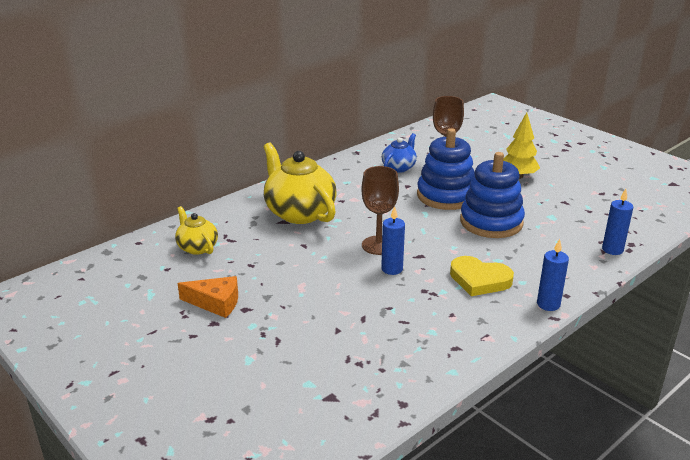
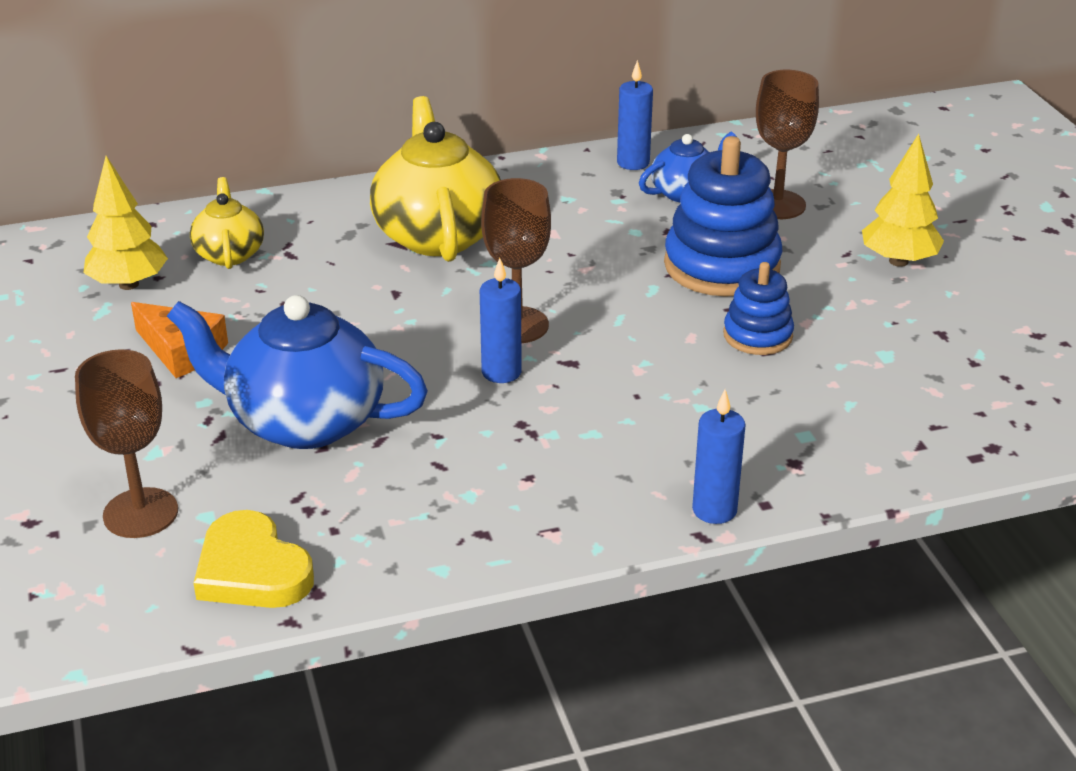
camera: 25 degrees right, 5 degrees up
(154, 276) = (129, 284): none -> yellow tree
(270, 393) = (140, 513): none -> brown goblet
(316, 320) = (304, 421): none -> blue teapot
(479, 280) = (634, 432): yellow heart -> yellow heart (252, 570)
(491, 222) = (757, 335): blue stacking toy -> blue stacking toy, size x0.56
(612, 250) = (942, 448): blue candle -> blue candle (633, 163)

